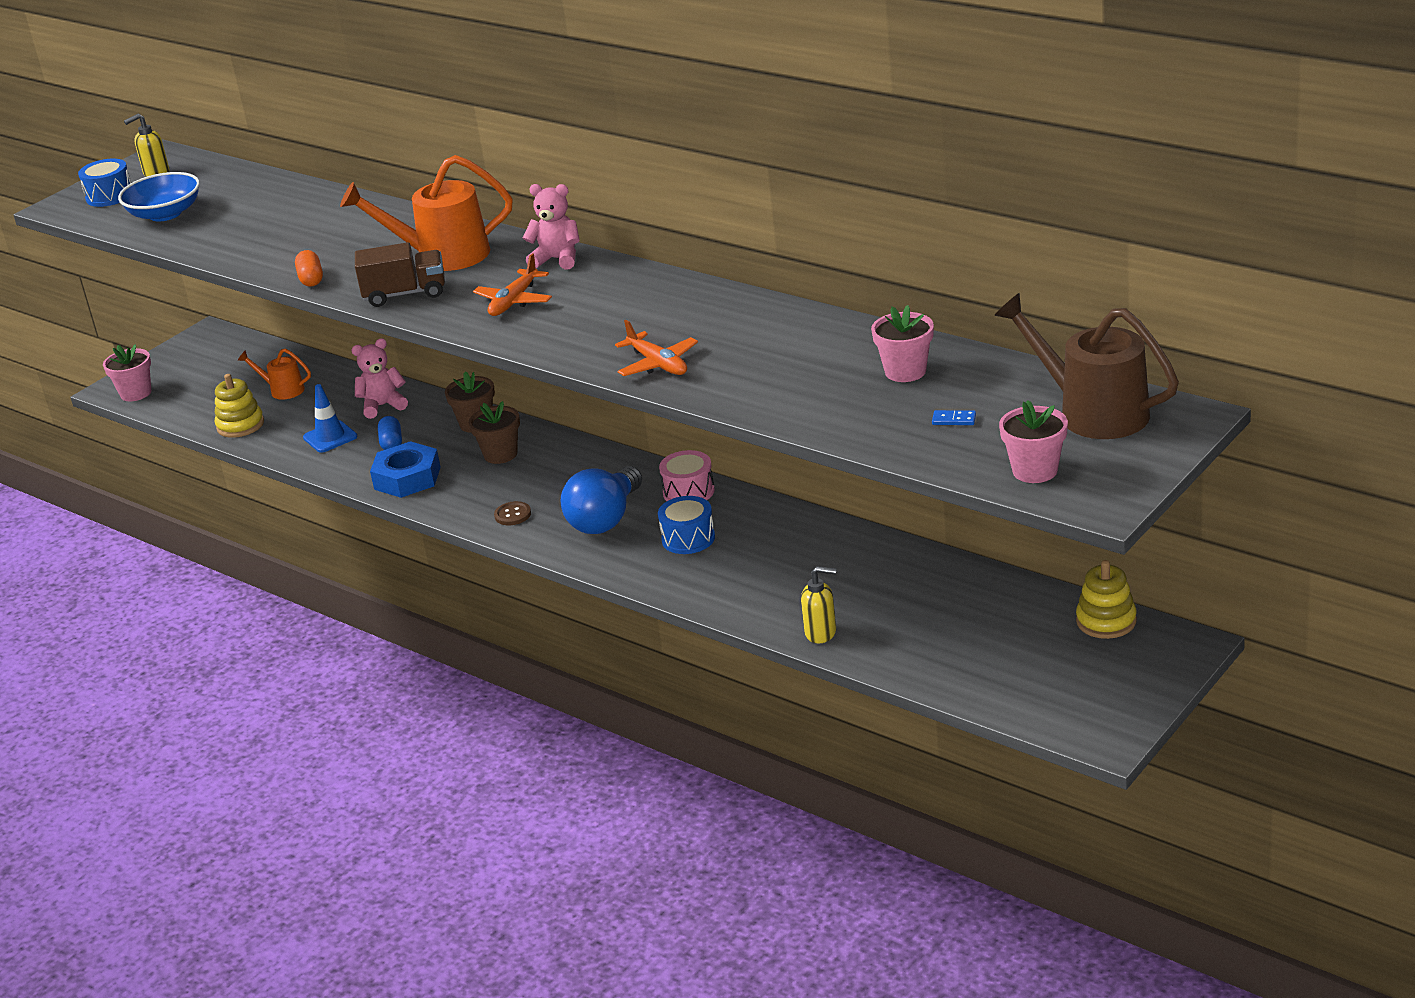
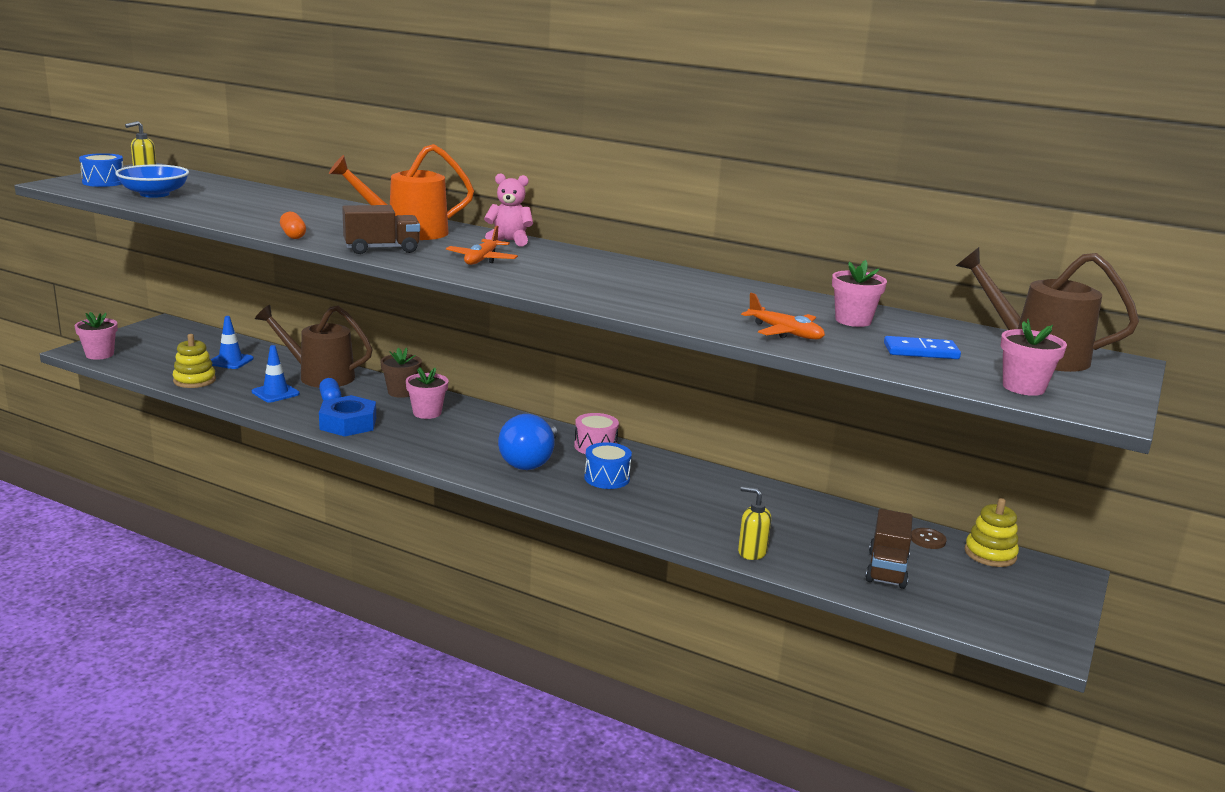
camera: 15 degrees left, 10 degrees down
(282, 390) = (230, 361): orange watering can -> blue traffic cone
(383, 406) = (319, 376): pink teddy bear -> brown watering can
(500, 454) = (427, 413): brown flower pot -> pink flower pot
(512, 515) = (447, 453): brown button -> brown button (928, 540)
(658, 364) = (630, 302): orange plane -> orange plane (785, 332)
(821, 633) = (751, 552): yellow soap dispenser -> yellow soap dispenser turned 150 degrees counterclockwise
(954, 420) = (921, 351): blue domino -> blue domino, size x1.86
(969, 648) = (886, 569): none -> brown truck

